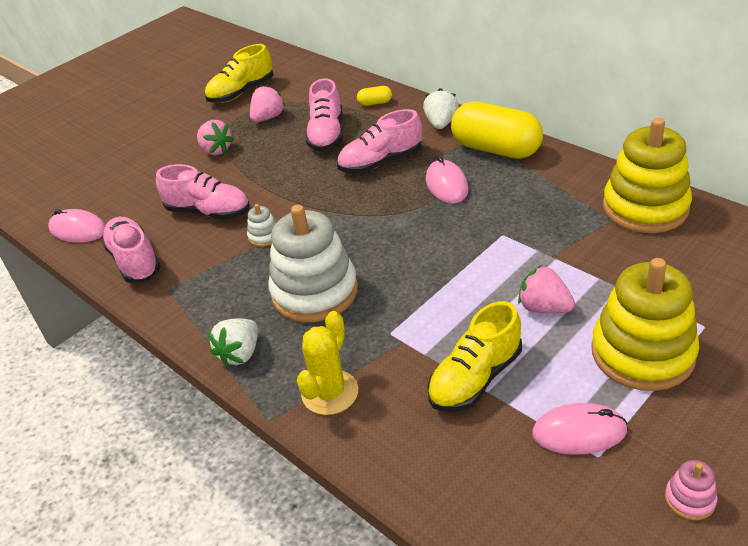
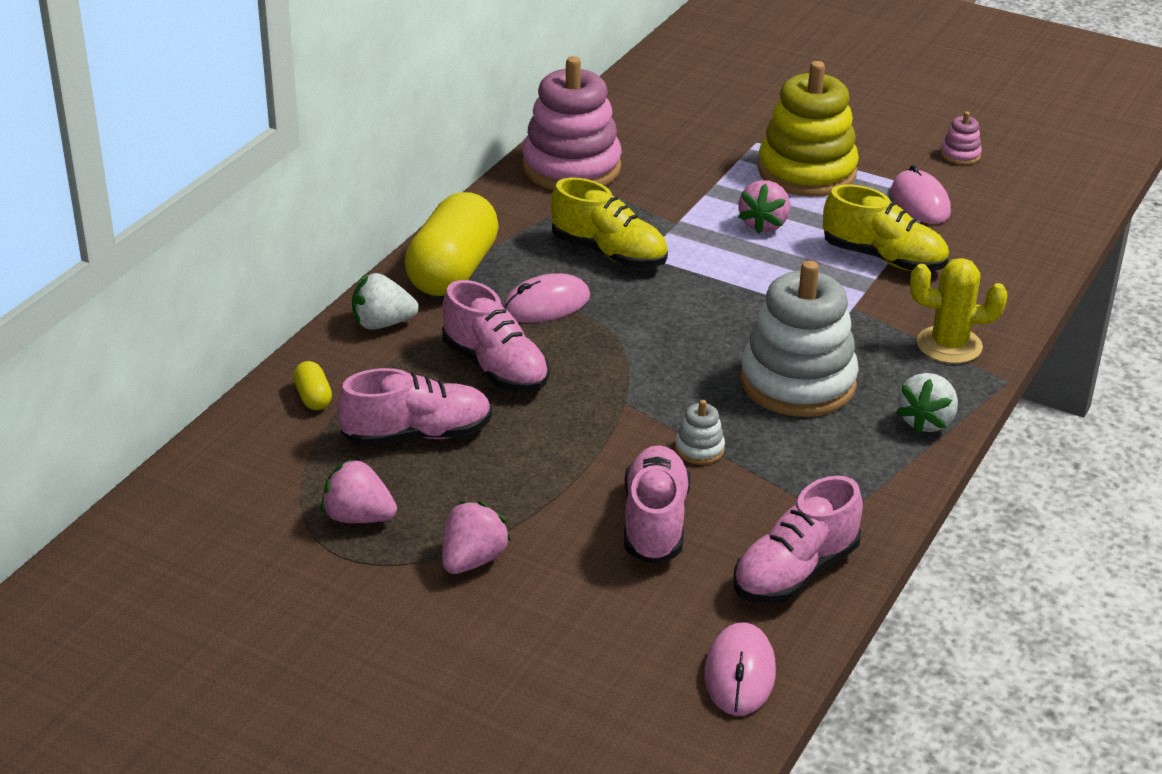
camera: 110 degrees left, 5 degrees down
(240, 354) = (926, 421): white strawberry -> white strawberry turned 105 degrees clockwise
(241, 92) = (256, 577): yellow shoe -> yellow shoe (609, 253)
(645, 207) = (571, 167): yellow stacking toy -> pink stacking toy

